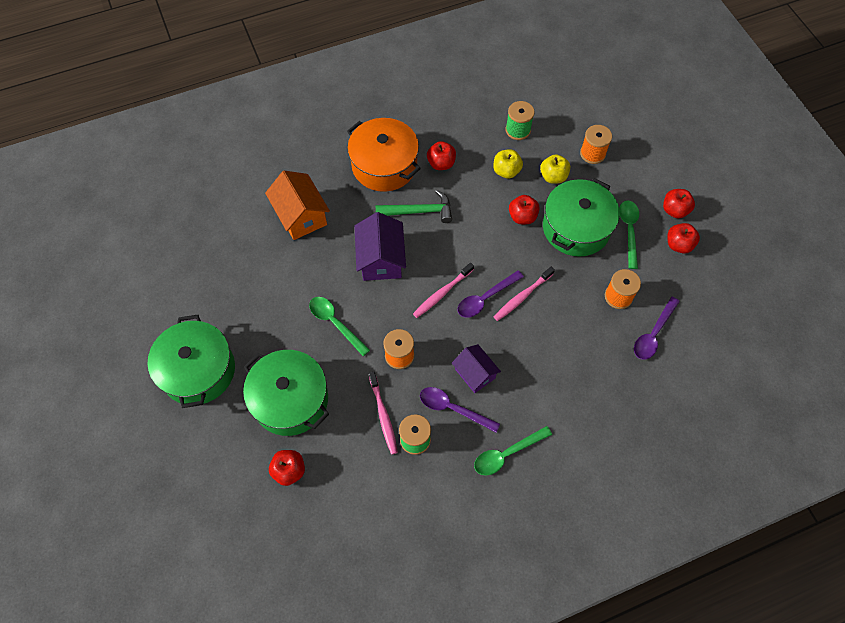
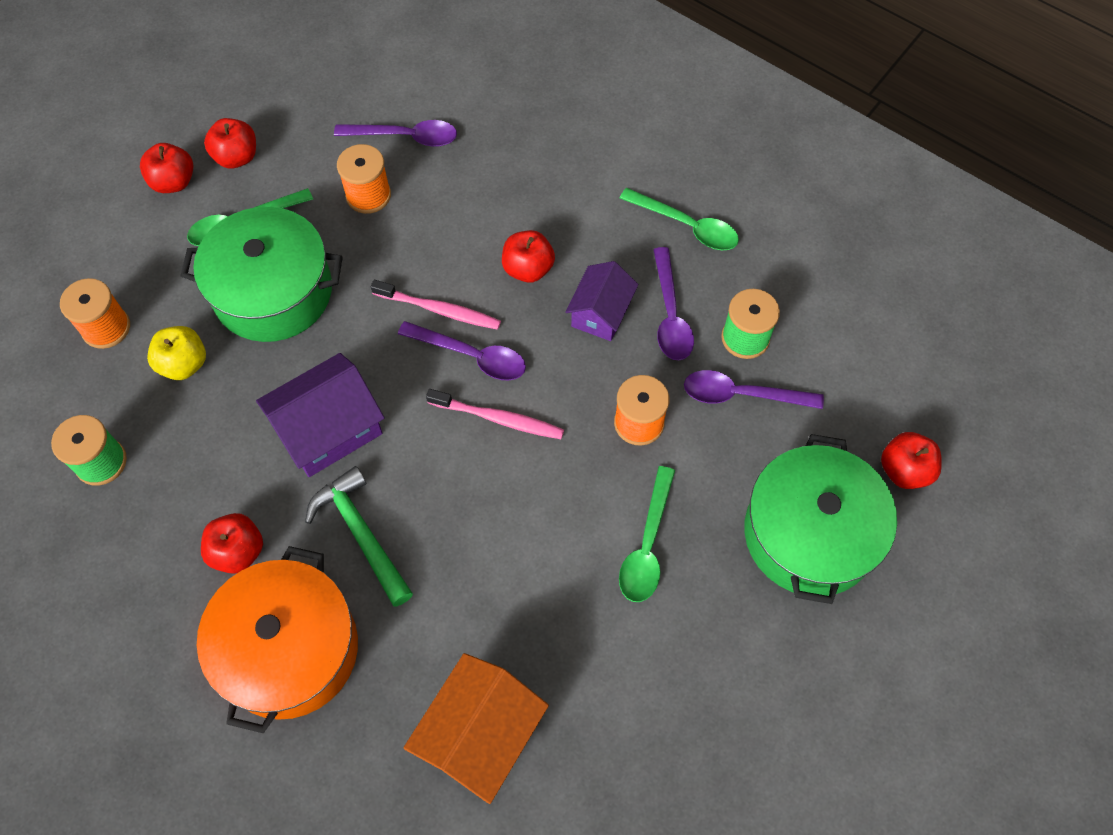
camera: 120 degrees left, 0 degrees up
(198, 370) = (867, 710): green pot -> none
(381, 259) = (490, 542): purple house -> purple house (329, 429)
(383, 416) = (741, 394): pink toothbrush -> purple spoon
(506, 171) = (205, 438): yellow apple -> none
(522, 217) = (290, 373): red apple -> red apple (528, 269)

